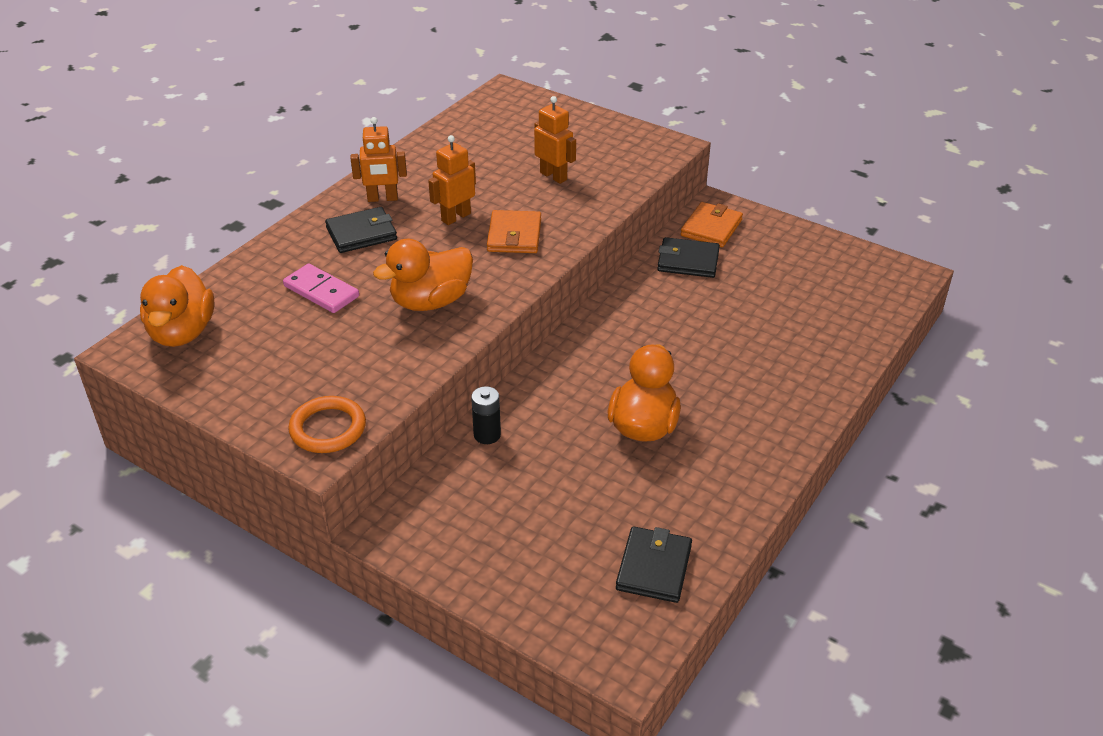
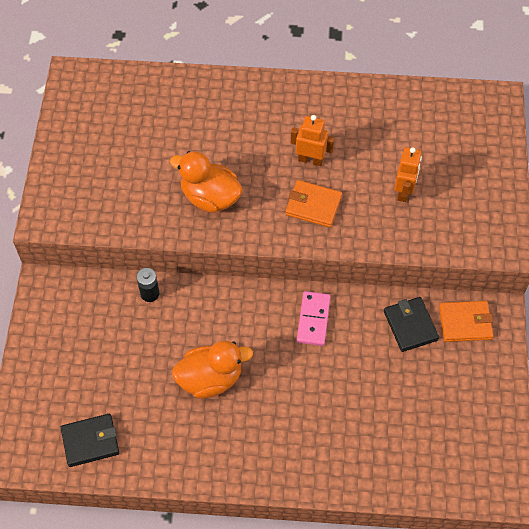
camera: 60 degrees right, 20 degrees up
(182, 332) = (101, 90): orange duck -> none
(321, 291) = (182, 133): pink domino -> pink domino (313, 319)
(328, 428) = (64, 212): orange ring -> none
(361, 233) = (255, 118): black wallet -> none
(382, 198) = (302, 106): orange robot -> none
(514, 235) = (313, 205): orange wallet -> orange wallet turned 45 degrees clockwise

